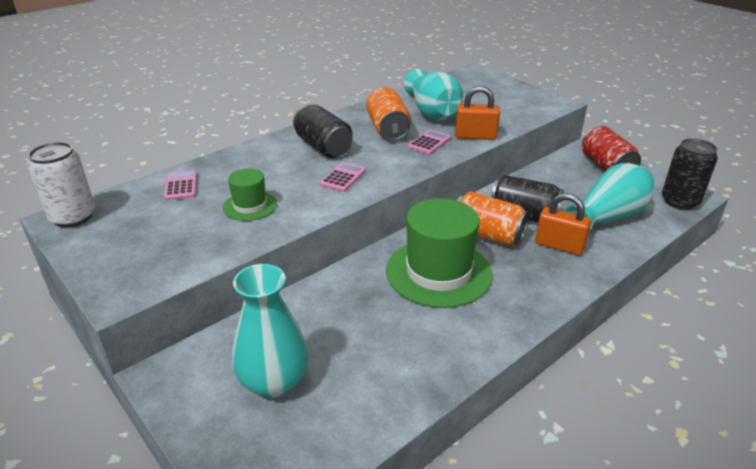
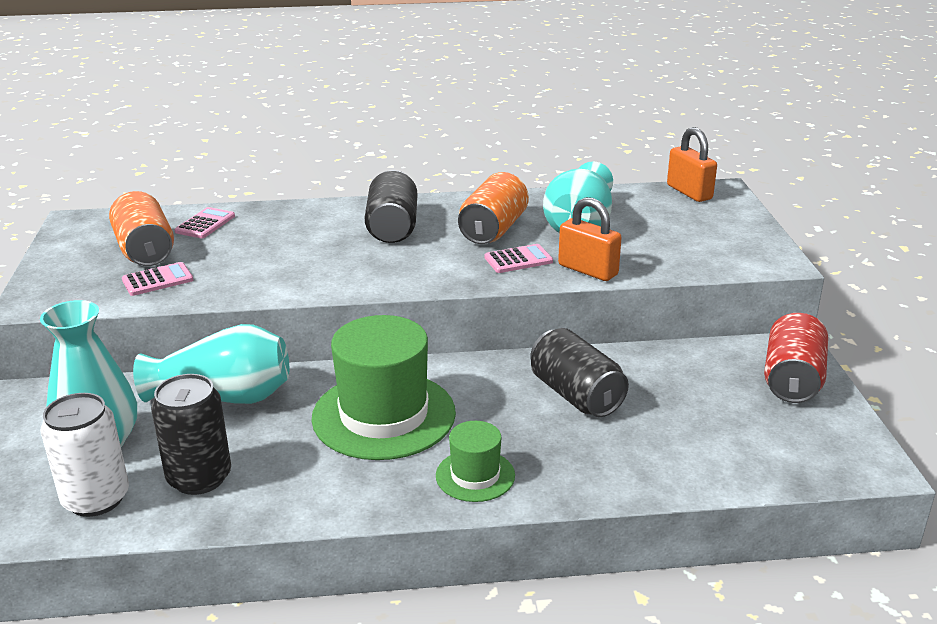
camera: 35 degrees right, 5 degrees down
(73, 217) = (86, 223): white can -> white can (96, 499)
(250, 206) = (236, 264): green hat -> green hat (475, 475)
(343, 177) = (364, 266): pink calculator -> pink calculator (157, 280)
(488, 235) = (498, 399): orange can -> orange can (145, 251)
(559, 246) = (568, 447): orange padlock -> orange padlock (689, 192)
(608, 217) = (690, 441): turquoise vase -> turquoise vase (224, 396)
(680, 201) = (837, 464): black can -> black can (199, 478)

